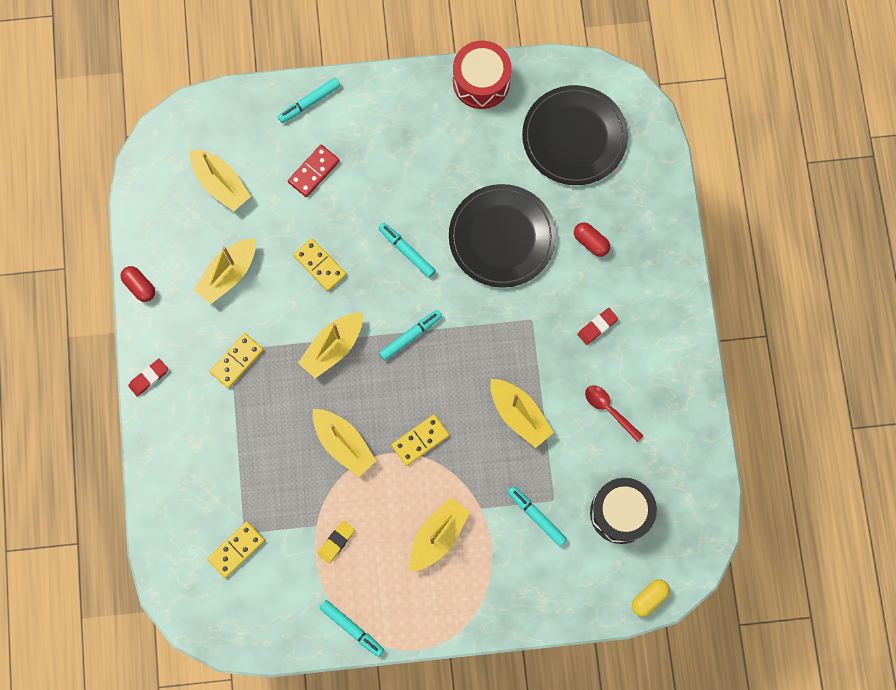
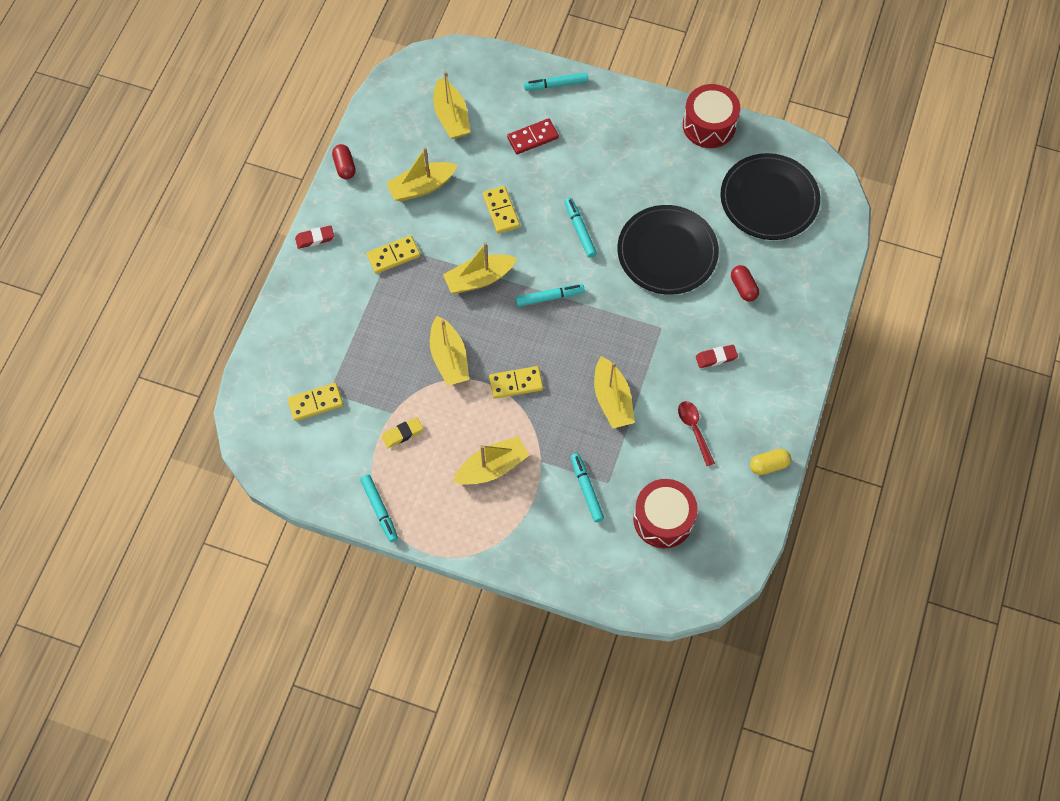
camera: 25 degrees right, 10 degrees down
(620, 513) = (663, 519): black drum -> red drum
(649, 598) = (654, 603): yellow capsule -> yellow capsule (768, 465)

